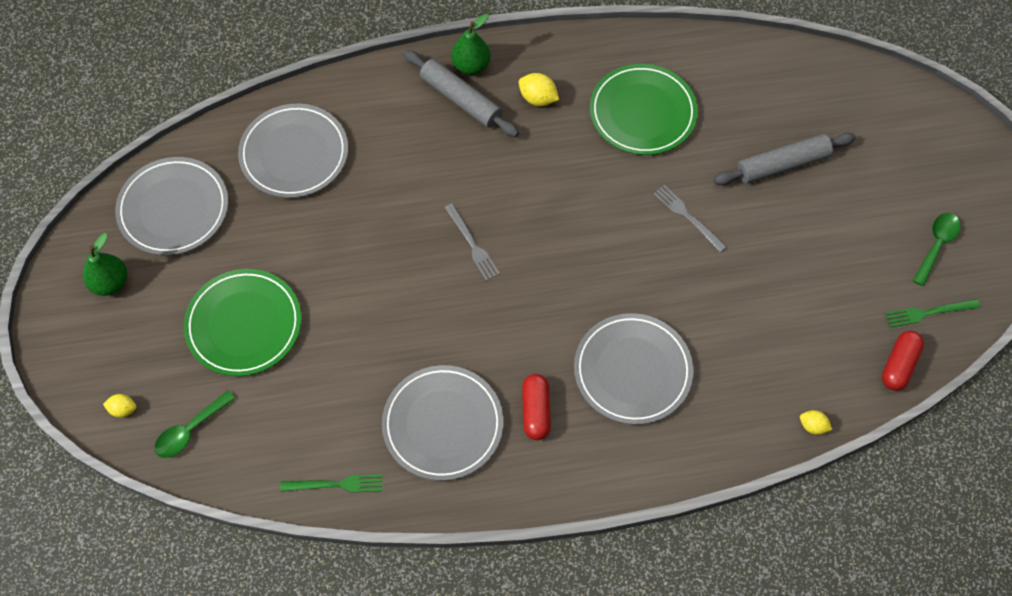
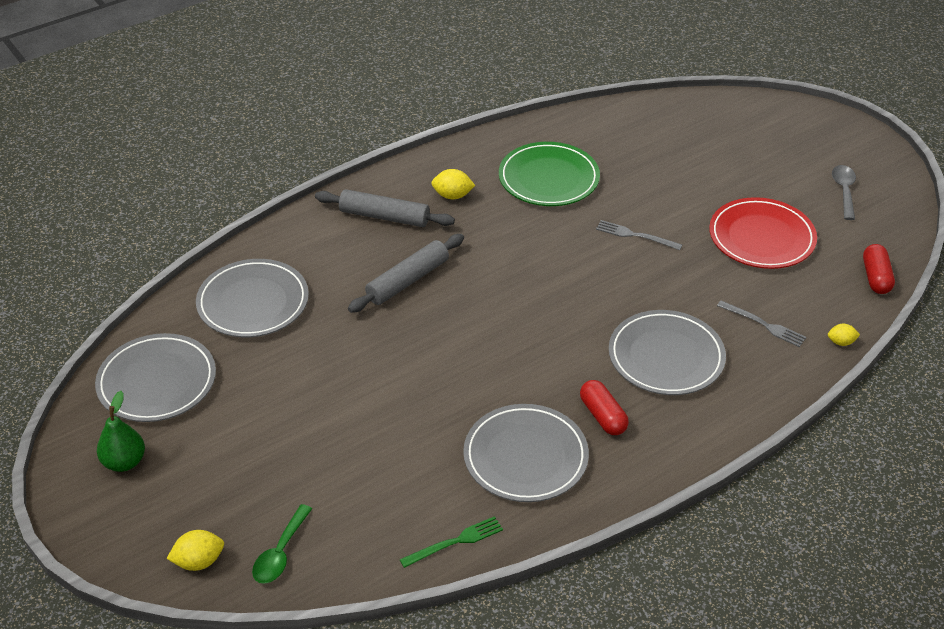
camera: 25 degrees left, 20 degrees down
(123, 409) = (199, 561): yellow lemon -> yellow lemon, size x1.53
(244, 325) = (284, 448): green plate -> none
(471, 65) = (378, 191): green pear -> none
(472, 244) = (463, 315): grey fork -> grey fork (764, 325)
(782, 165) = (687, 177): grey rolling pin -> grey rolling pin (408, 281)
(812, 269) = (761, 237): none -> red plate
(928, 312) = (871, 236): green fork -> none
(936, 245) = (844, 191): green spoon -> grey spoon

